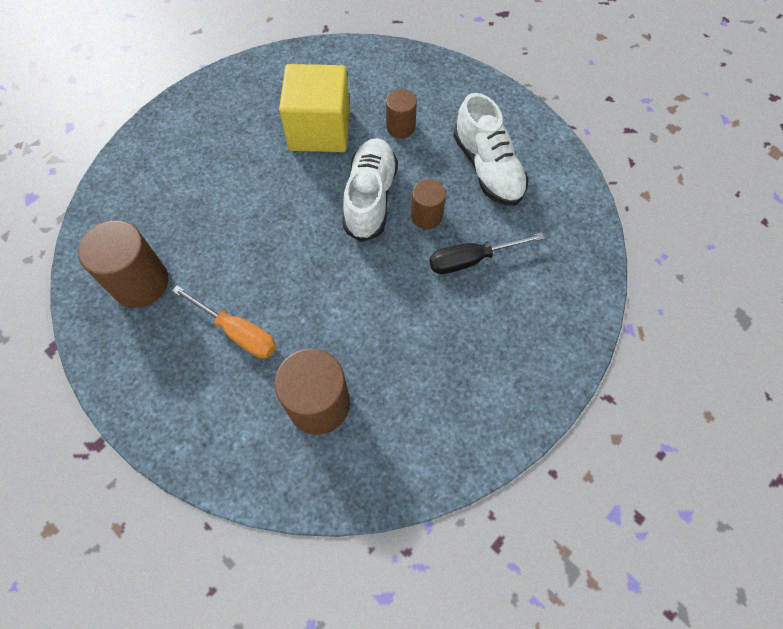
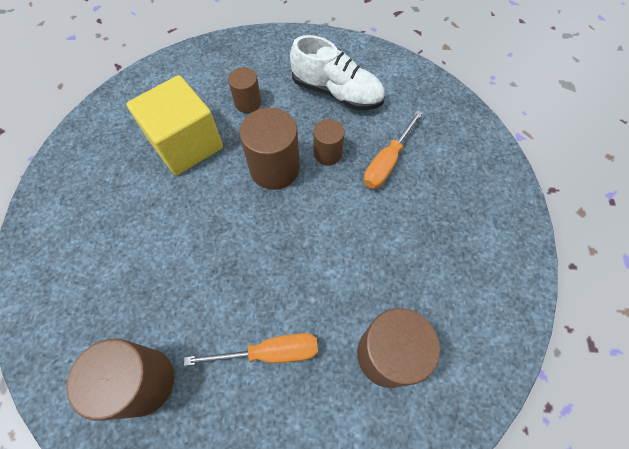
camera: 40 degrees left, 0 degrees up
(370, 198) = (274, 169): white shoe -> brown cylinder
(471, 260) = (387, 162): black screwdriver -> orange screwdriver

